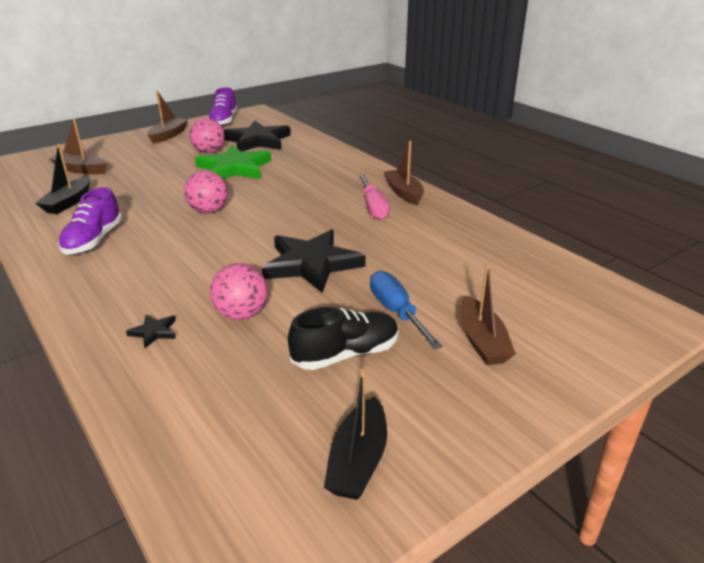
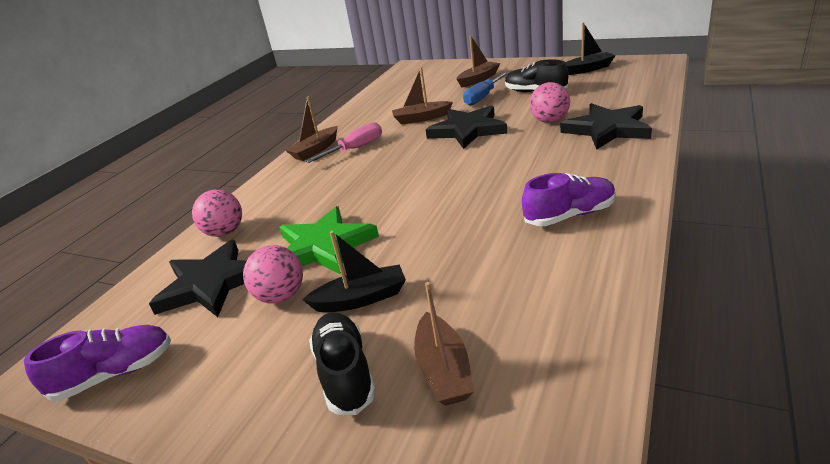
camera: 115 degrees left, 0 degrees up
(68, 203) = (536, 291): black boat -> black boat (361, 299)
(125, 154) = (345, 373): none -> black shoe
(154, 332) = (607, 129): black star -> black star, size x2.45
(168, 135) = (222, 390): brown boat -> brown boat (421, 118)
(208, 211) = (442, 201): pink ball -> pink ball (225, 232)

